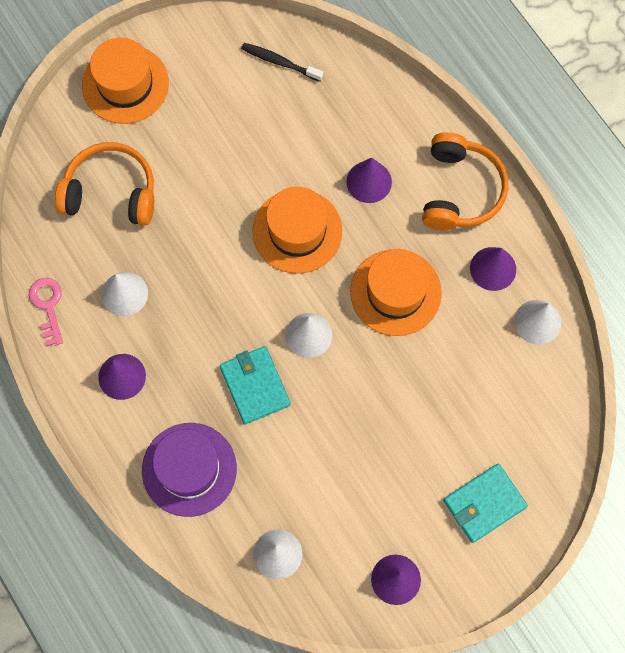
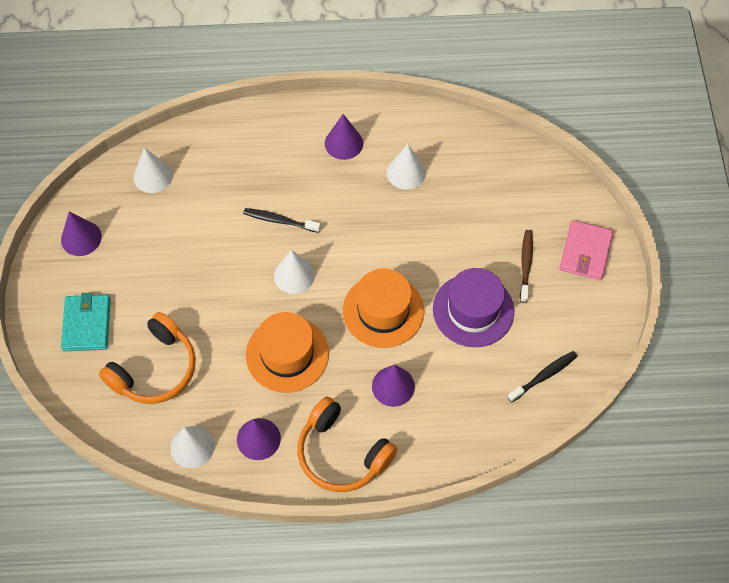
camera: 120 degrees right, 10 degrees down
(48, 306) = (427, 122): pink key -> none
(111, 192) = (494, 200): orange headphones -> orange headphones (155, 369)
(125, 84) = (585, 252): orange hat -> pink wallet
(170, 129) = (526, 265): none -> brown toothbrush
(189, 469) = (249, 152): purple hat -> purple hat (473, 310)
(255, 386) = (280, 221): turquoise wallet -> black toothbrush

